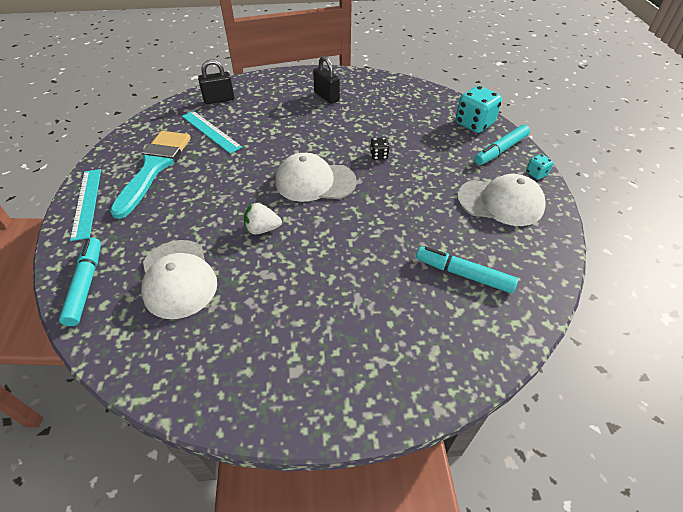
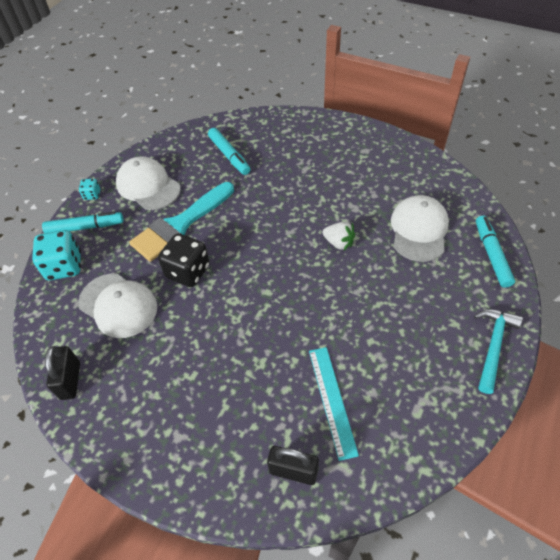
camera: 145 degrees left, 5 degrees up
(86, 203) = (493, 346): turquoise ruler -> turquoise hammer
(86, 284) = (491, 255): turquoise marker -> turquoise marker turned 150 degrees clockwise
(154, 167) = (415, 366): turquoise brush -> turquoise brush (180, 224)
(315, 182) = (266, 269): white cap -> white cap (118, 305)
(326, 97) = (157, 395): black padlock -> black padlock (70, 380)
(379, 155) = (188, 271): black dice -> black dice, size x2.03

